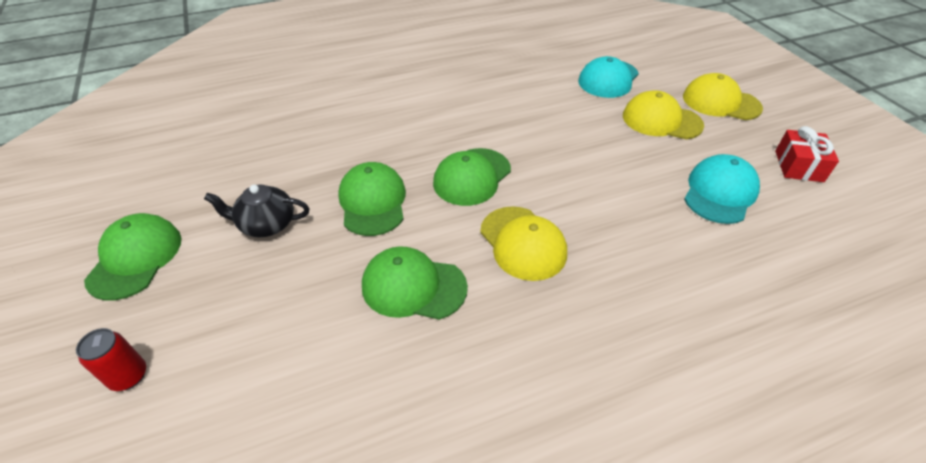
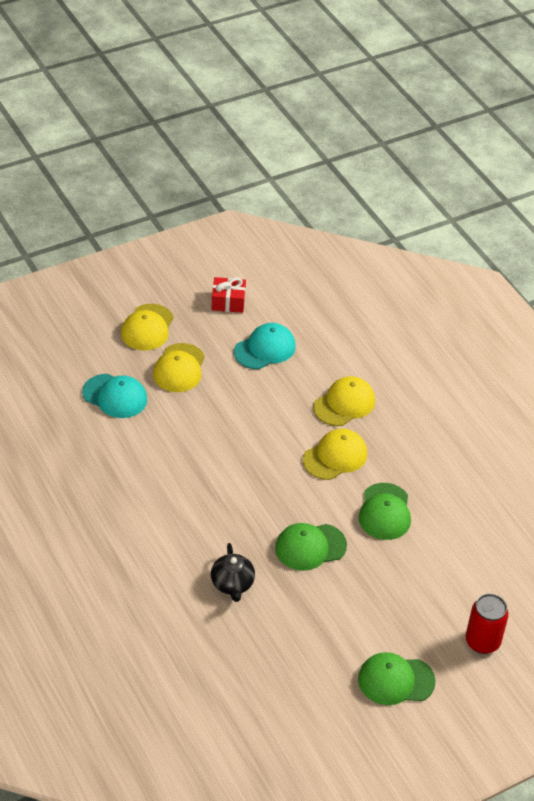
camera: 100 degrees left, 0 degrees up
(129, 376) = (482, 642): red can -> red can, size x1.54
(266, 224) = (346, 609): black teapot -> black teapot (232, 584)
(472, 177) = (271, 488): green cap -> none
(629, 266) = (344, 404): none -> yellow cap
(720, 192) = (265, 349): turquoise cap -> turquoise cap turned 120 degrees clockwise

